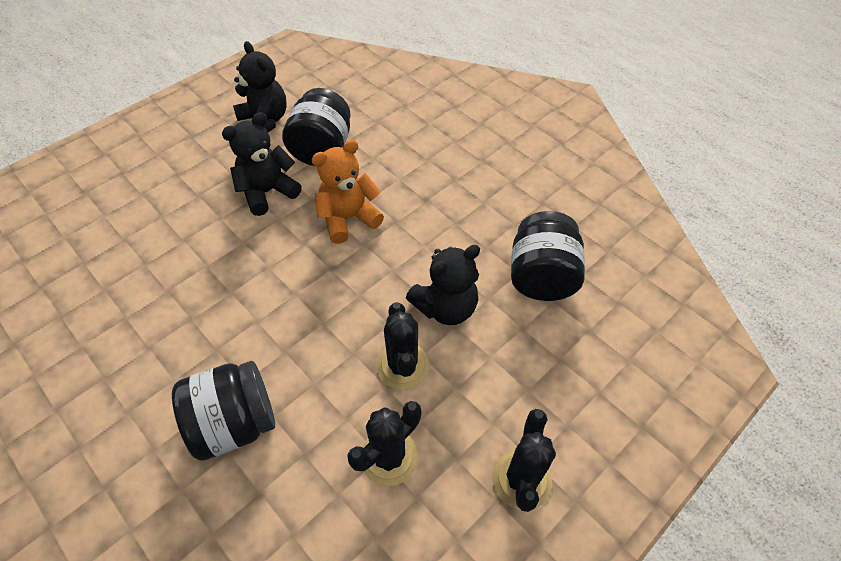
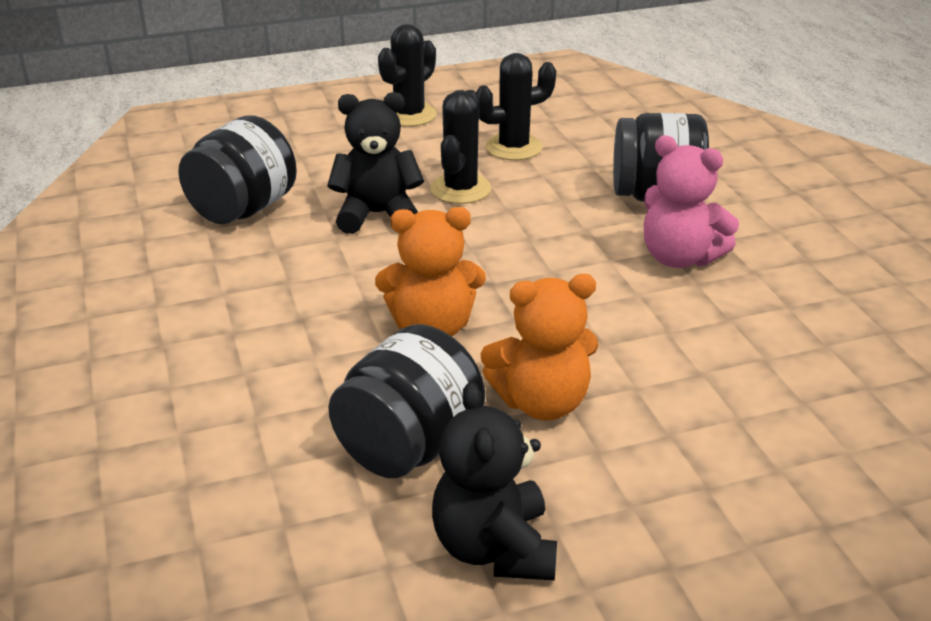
camera: 155 degrees left, 20 degrees down
(205, 342) = (679, 258): none -> pink teddy bear
(267, 192) = (542, 402): black teddy bear -> orange teddy bear

